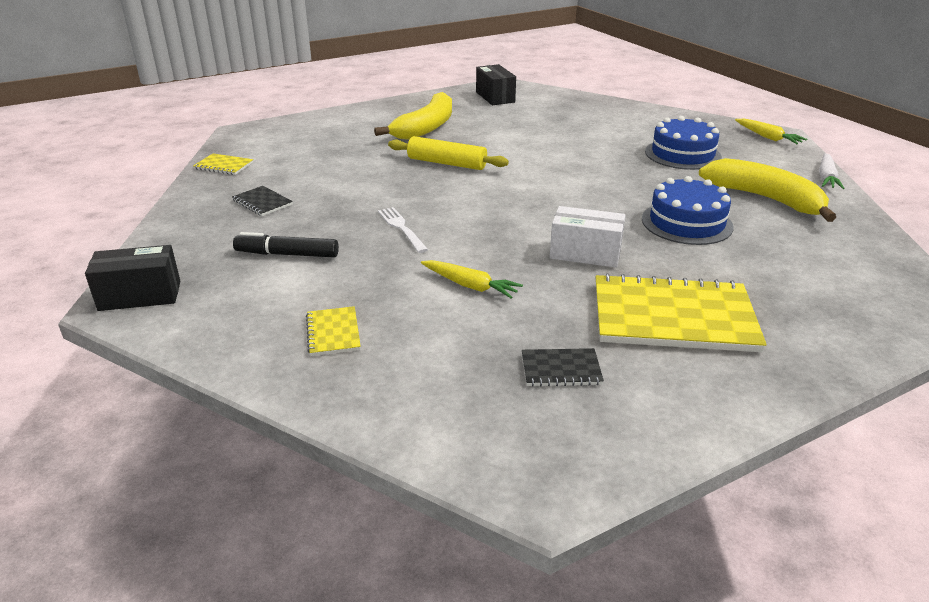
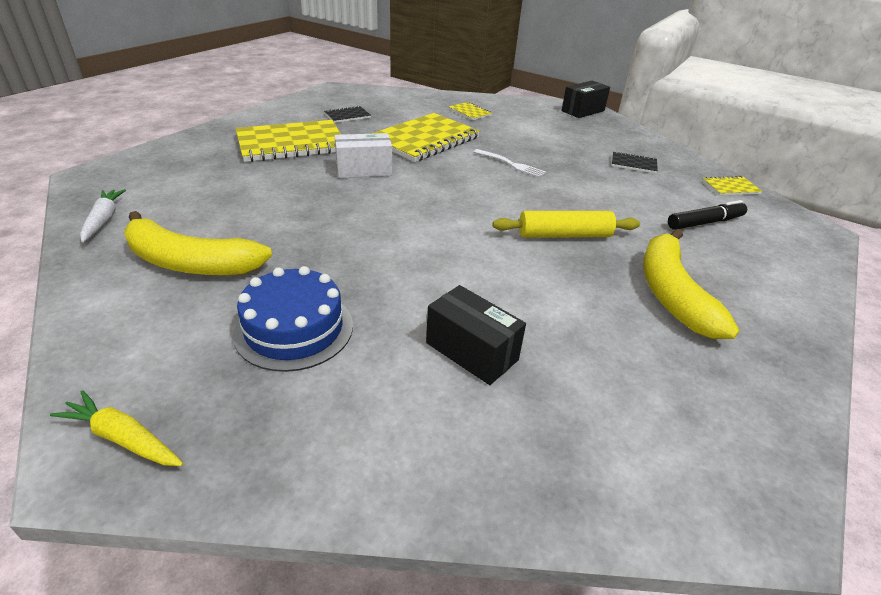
camera: 150 degrees right, 5 degrees up
(287, 254) = (552, 137): black marker -> black marker (704, 223)
(470, 286) = (425, 140): yellow carrot -> yellow notebook
(495, 97) = (708, 433): black box -> black box (471, 351)
(686, 223) = (284, 212): blue cake -> none
(826, 177) = (77, 327): white carrot -> white carrot (104, 220)

